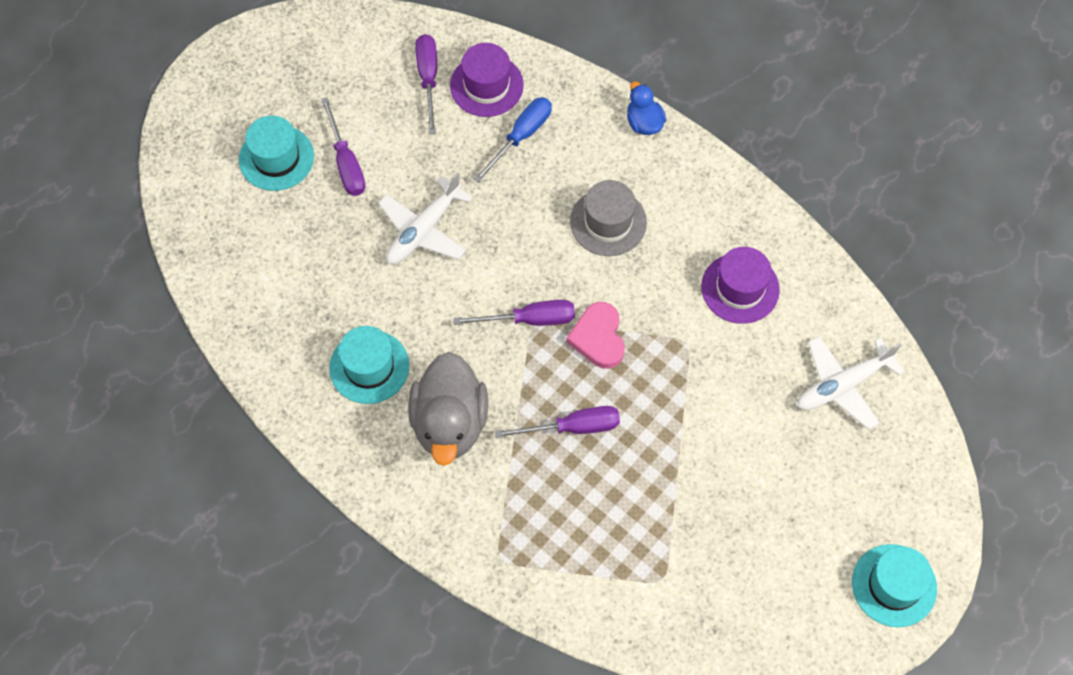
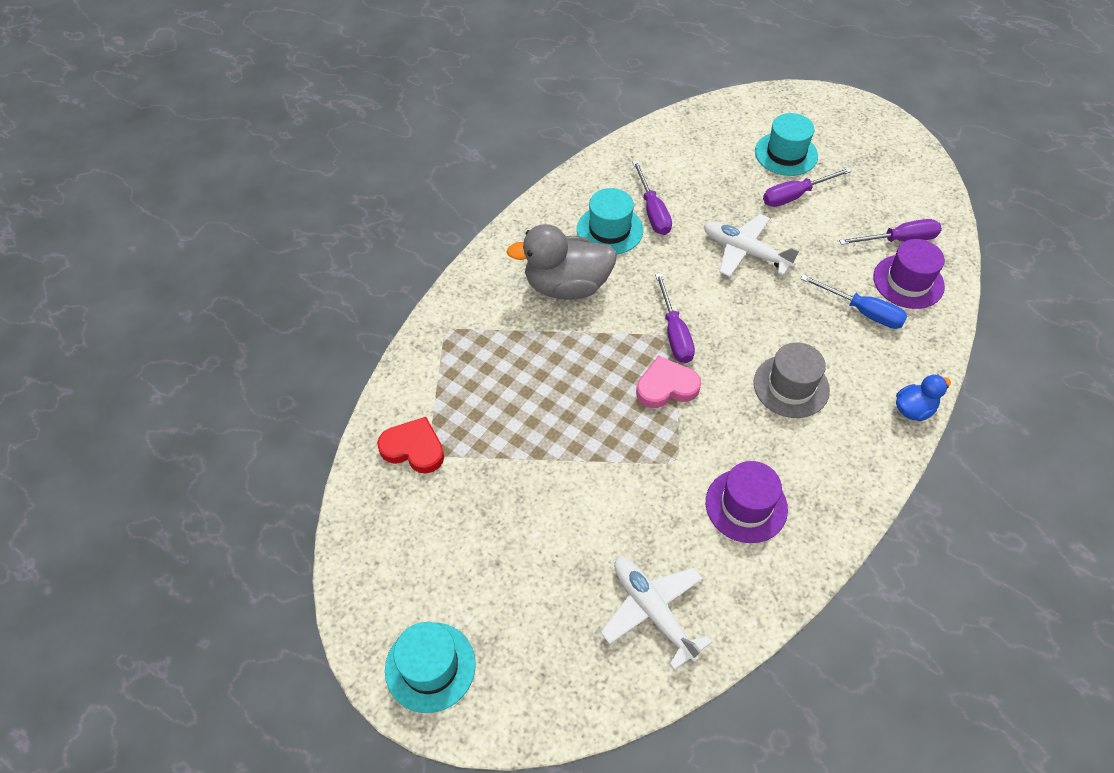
camera: 85 degrees right, 10 degrees down
(573, 427) = (573, 373): purple screwdriver -> purple screwdriver (652, 211)
(656, 599) = (413, 448): none -> red heart

